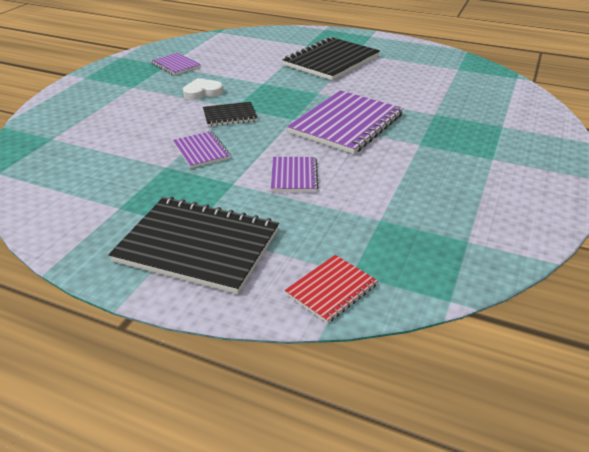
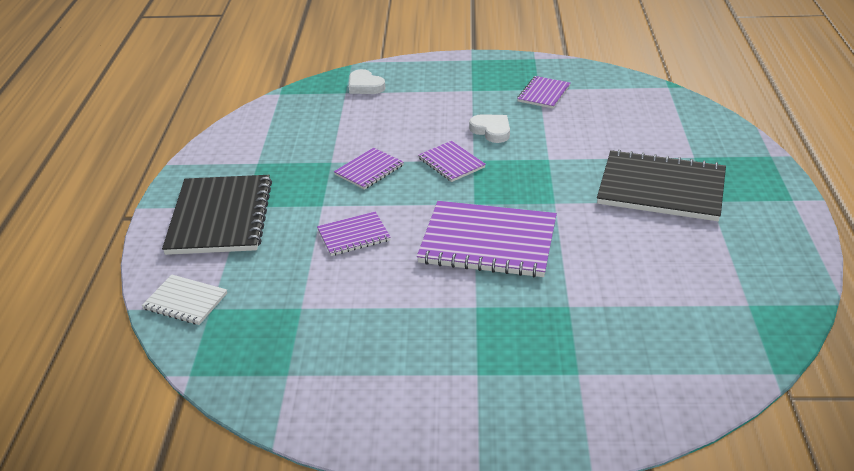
camera: 70 degrees right, 0 degrees up
(55, 127) = (365, 86): none -> white heart
(230, 116) = (451, 163): black notebook -> purple notebook
(331, 289) = (185, 301): red notebook -> white notebook

